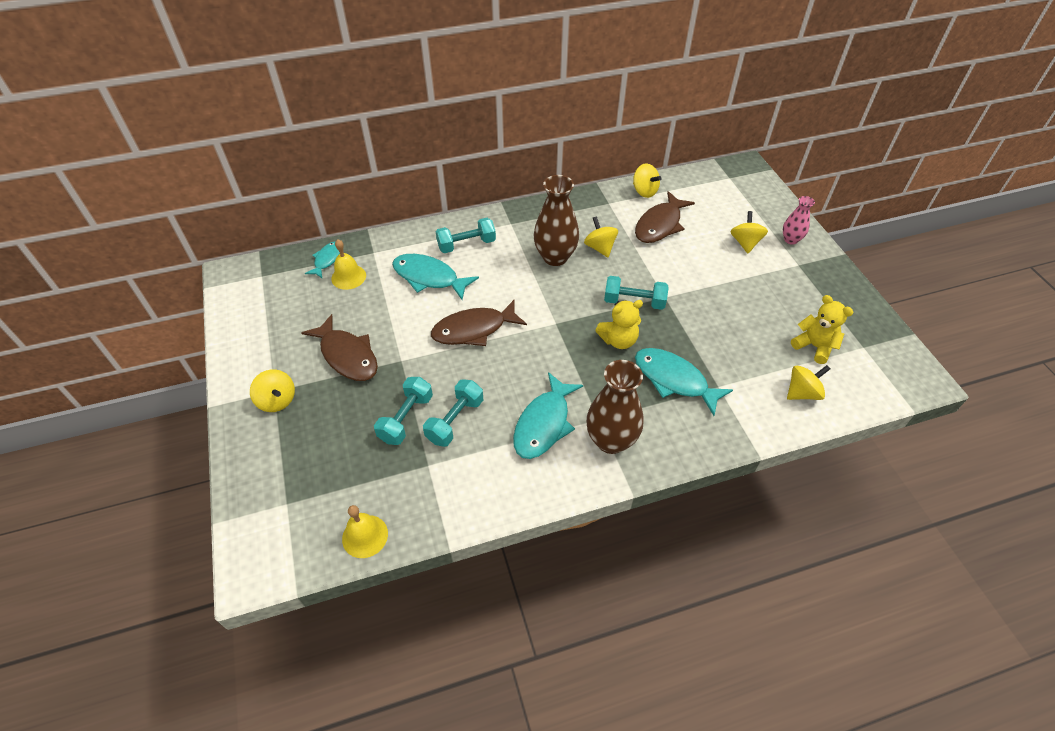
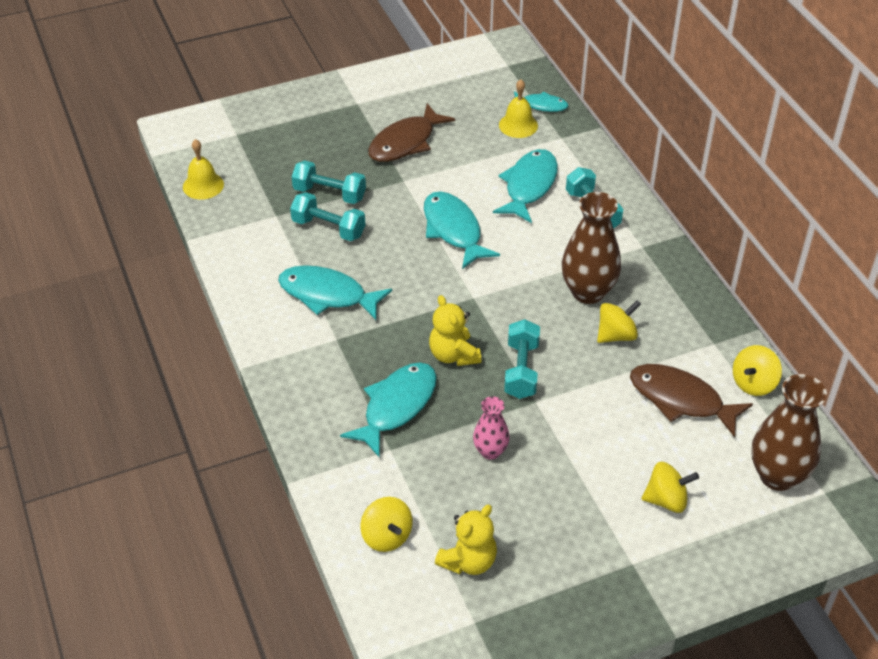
camera: 85 degrees right, 5 degrees down
(277, 400) = (346, 107): yellow spinning top -> none
(474, 330) = (453, 230): brown fish -> turquoise fish
(611, 440) = (308, 349): brown vase -> brown vase (777, 476)
(790, 240) = (689, 560): pink vase -> pink vase (490, 451)

